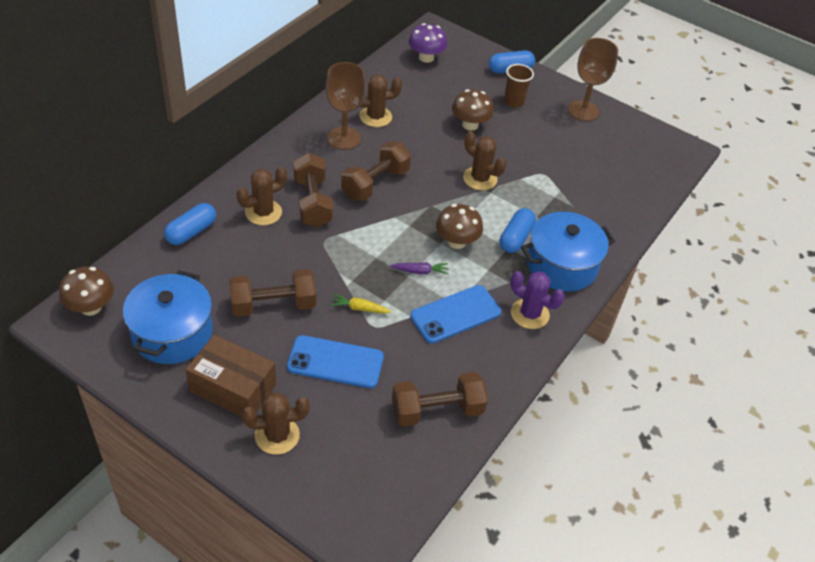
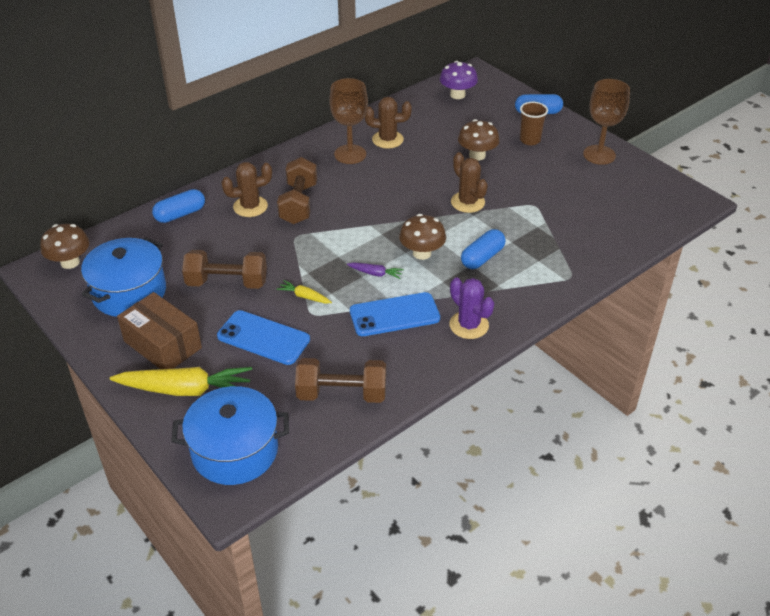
camera: 20 degrees right, 5 degrees down
(277, 435) = (185, 389): brown cactus -> yellow carrot
(375, 183) = (364, 195): brown dumbbell -> none
(561, 265) = (519, 287): blue pot -> blue pot (235, 451)

